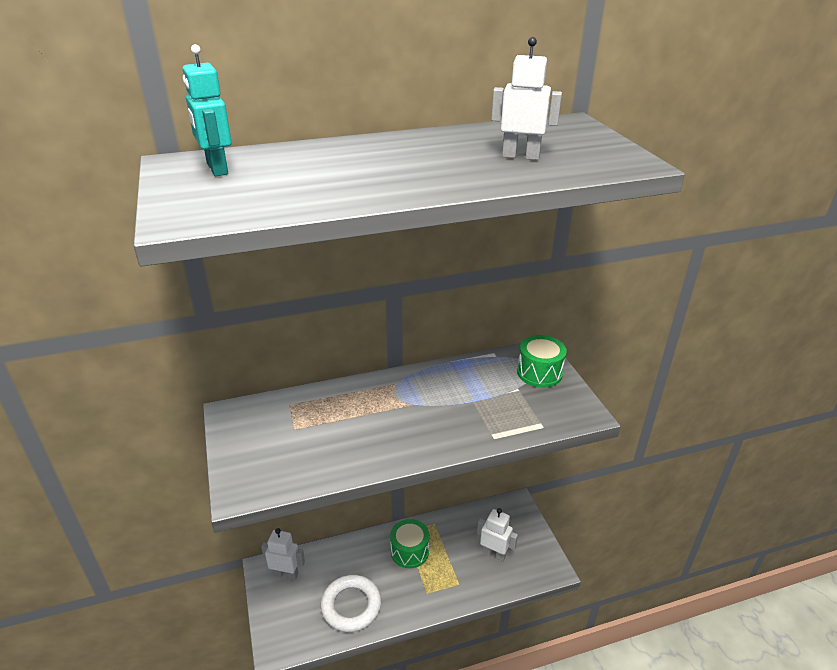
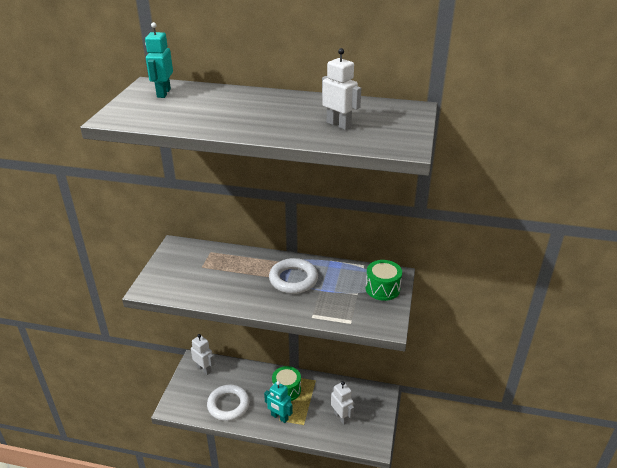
camera: 30 degrees right, 0 degrees up
(425, 589) = (279, 417): none -> turquoise robot
(430, 400) = (293, 279): none -> white ring

